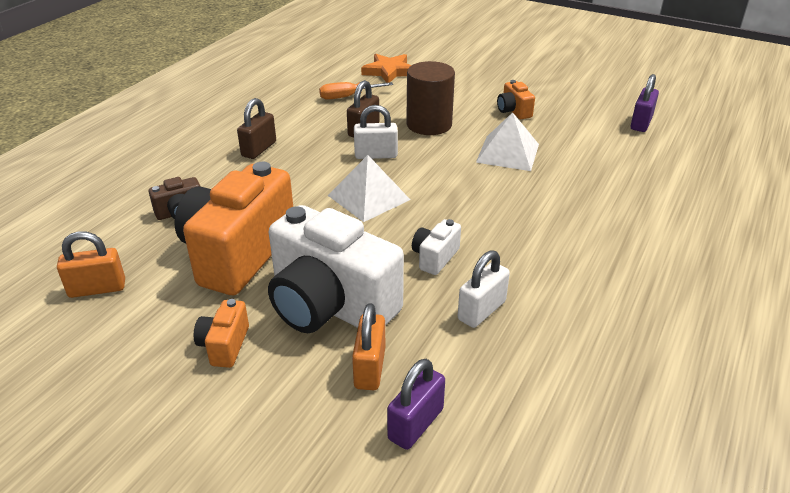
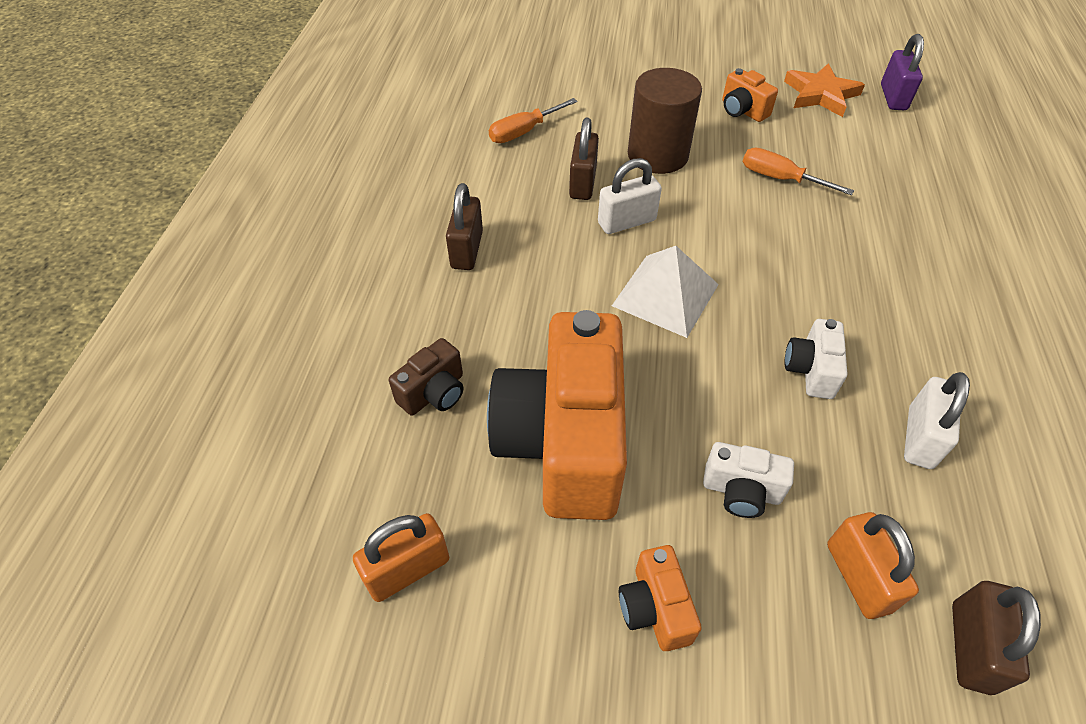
camera: 20 degrees left, 15 degrees up
(330, 306) = (741, 491): white camera -> white camera, size x0.43
(389, 71) = (549, 78): orange star -> orange star (820, 94)
(415, 424) = (970, 647): purple padlock -> brown padlock
(507, 153) = (780, 179): white pyramid -> orange screwdriver

